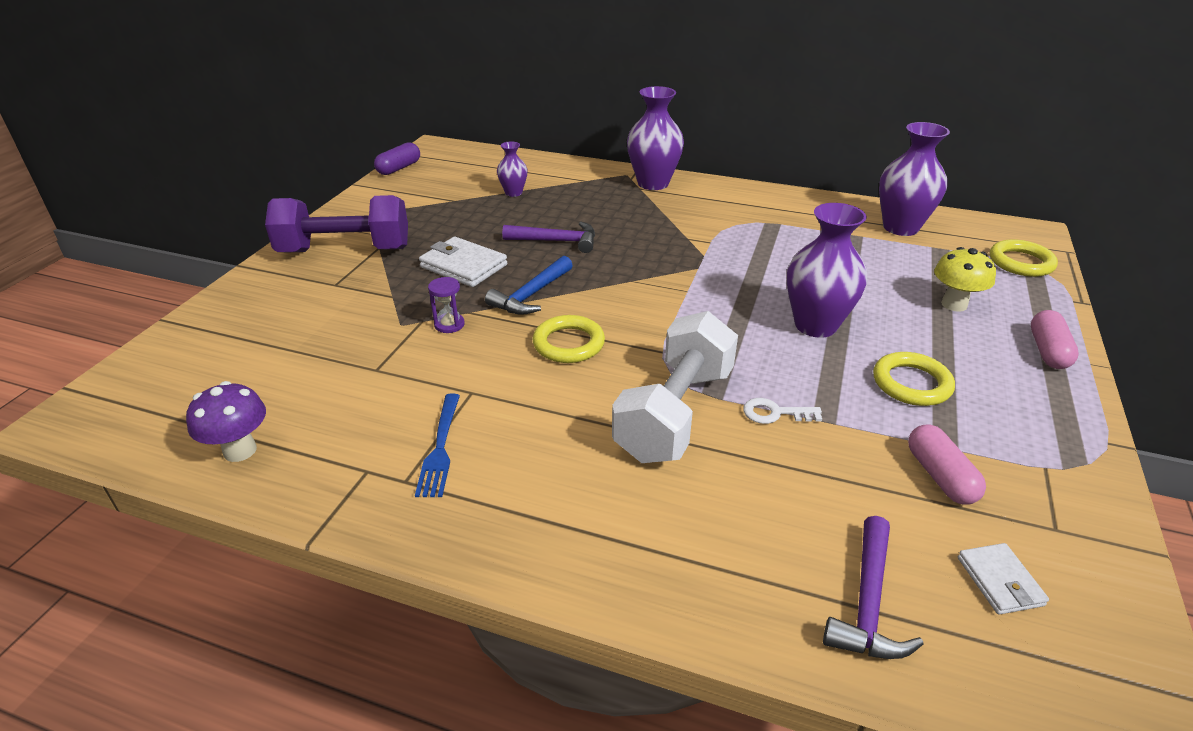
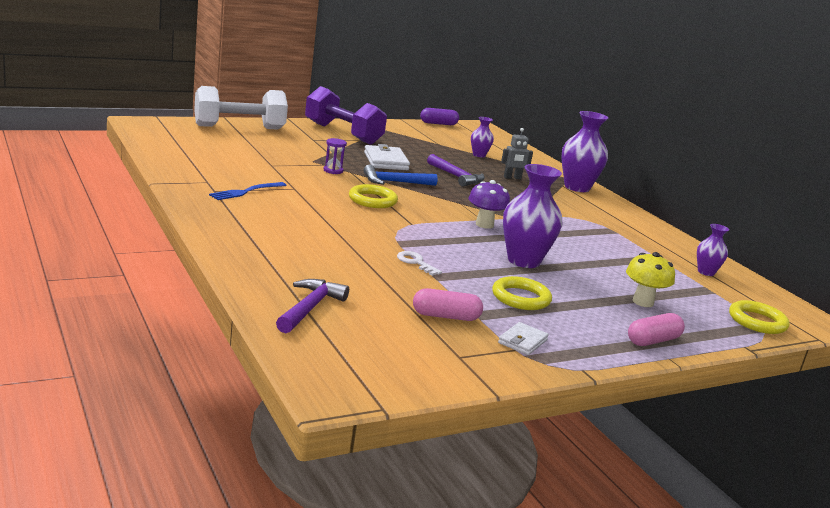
camera: 40 degrees right, 15 degrees down
(240, 450) = (177, 156): purple mushroom -> purple mushroom (484, 225)
(594, 207) = (512, 178): none -> grey robot
(674, 414) = (366, 237): white dumbbell -> white dumbbell (239, 127)
(867, 602) = (310, 308): purple hammer -> purple hammer turned 135 degrees clockwise
(900, 227) = (706, 272): purple vase -> purple vase, size x0.54
(940, 476) = (445, 316): pink capsule -> pink capsule turned 60 degrees clockwise
(999, 581) = (385, 342): white wallet -> white wallet (522, 341)

